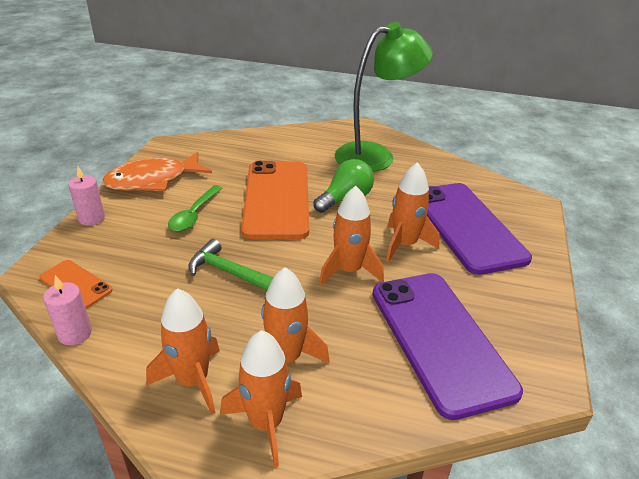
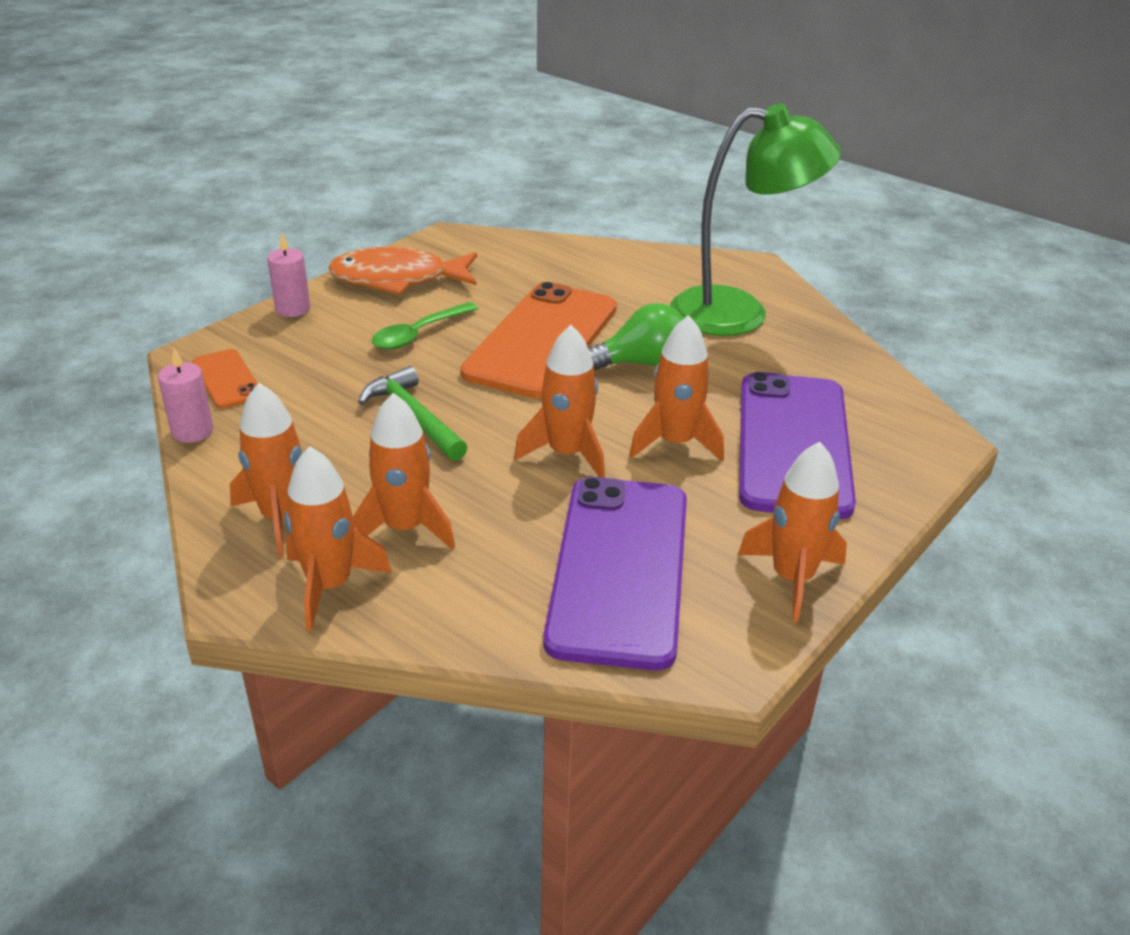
camera: 25 degrees right, 0 degrees up
(534, 311) = (792, 578): none -> orange rocket

